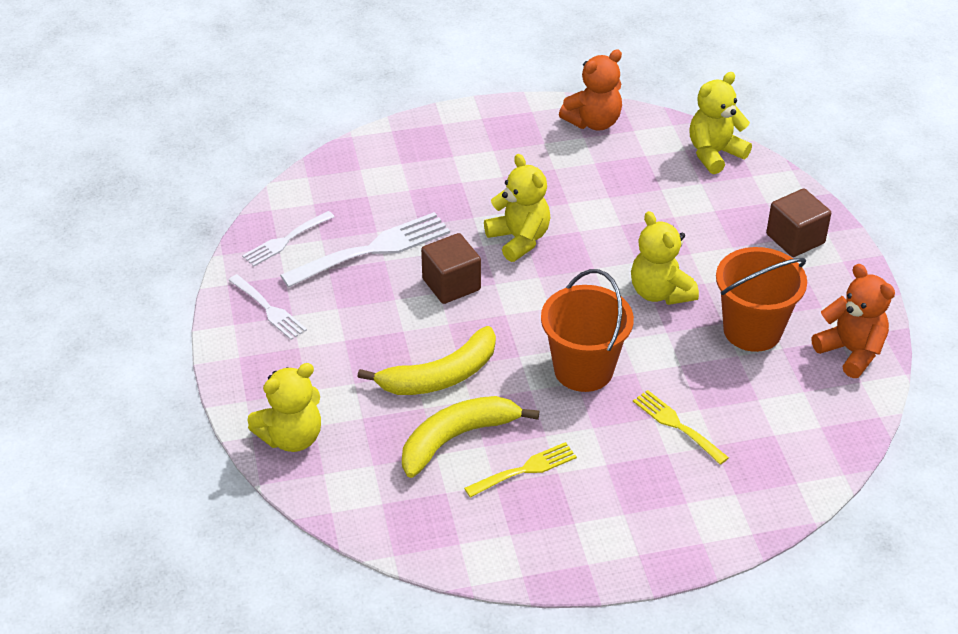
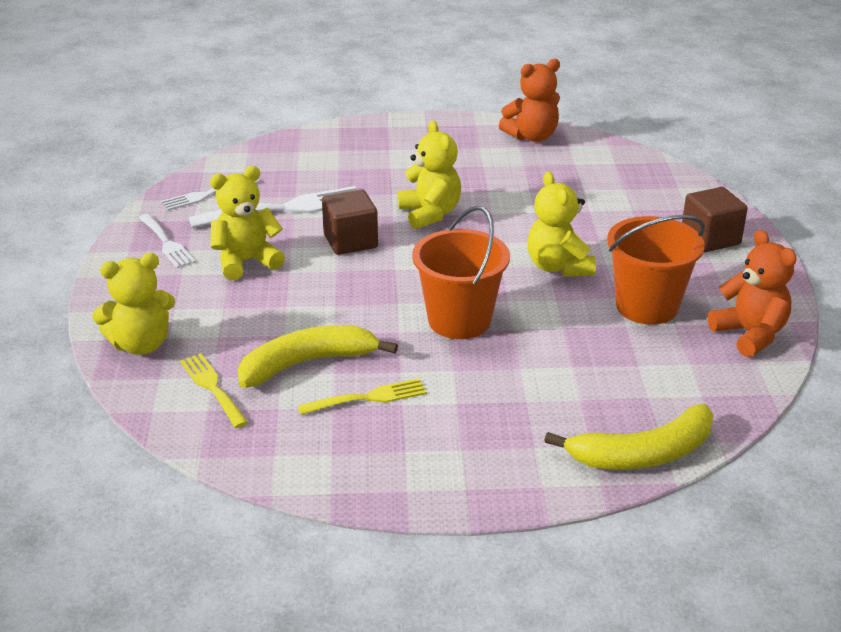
camera: 10 degrees right, 10 degrees down
(440, 376) = (311, 311): yellow banana -> yellow banana (643, 454)
(676, 425) = (543, 377): yellow fork -> yellow fork (212, 387)
(714, 154) = (644, 168): yellow teddy bear -> yellow teddy bear (246, 262)

